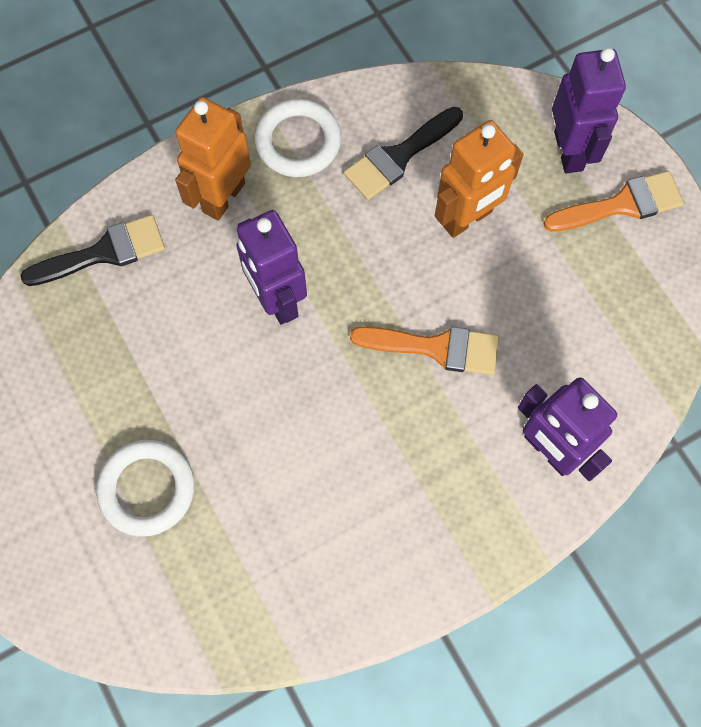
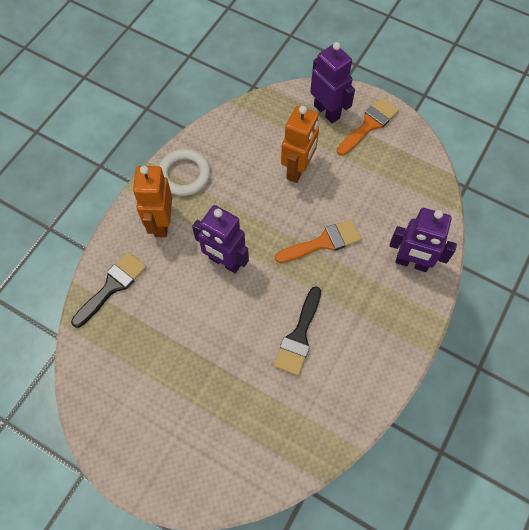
camera: 30 degrees left, 5 degrees down
(147, 489) = (217, 400): white ring -> none
(399, 157) = (243, 156): black brush -> black brush (299, 336)

